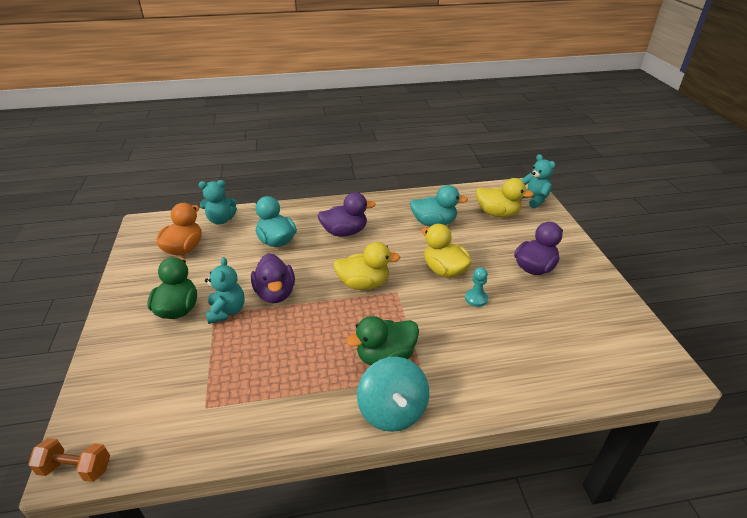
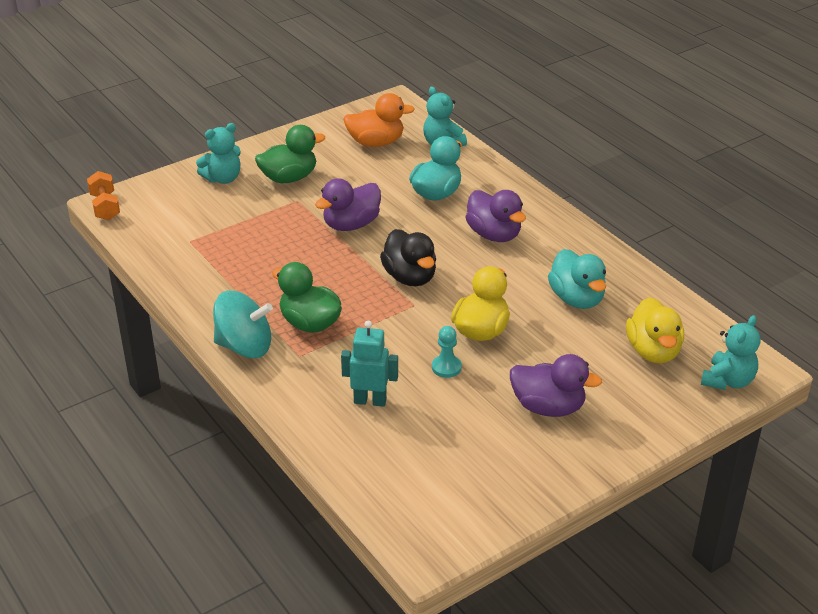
camera: 65 degrees right, 0 degrees up
(227, 311) = (305, 206): turquoise teddy bear -> turquoise teddy bear (223, 178)
(364, 284) = (410, 277): yellow duck -> black duck
(392, 411) = (244, 346): turquoise spinning top -> turquoise spinning top turned 135 degrees counterclockwise
(498, 350) = (370, 401): none -> turquoise robot

